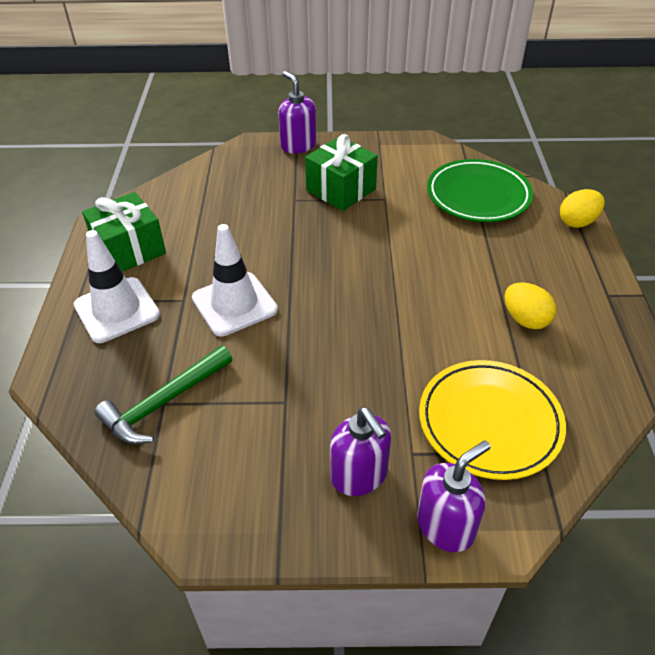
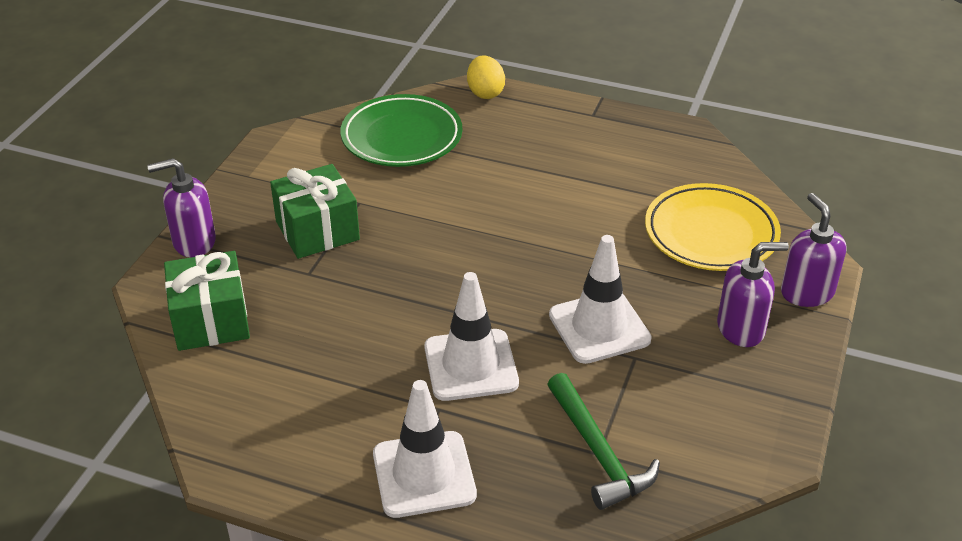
camera: 70 degrees left, 5 degrees down
(129, 249) = (308, 446): green gift -> green gift (211, 320)
(311, 369) = (599, 327): none -> white traffic cone
(525, 319) = (599, 171): yellow egg -> none

